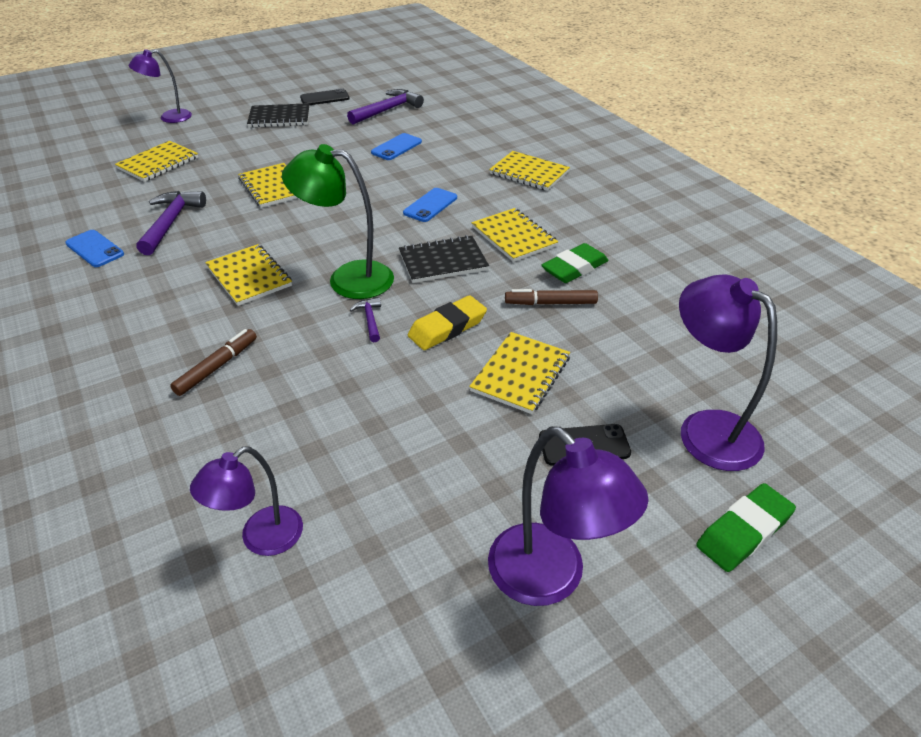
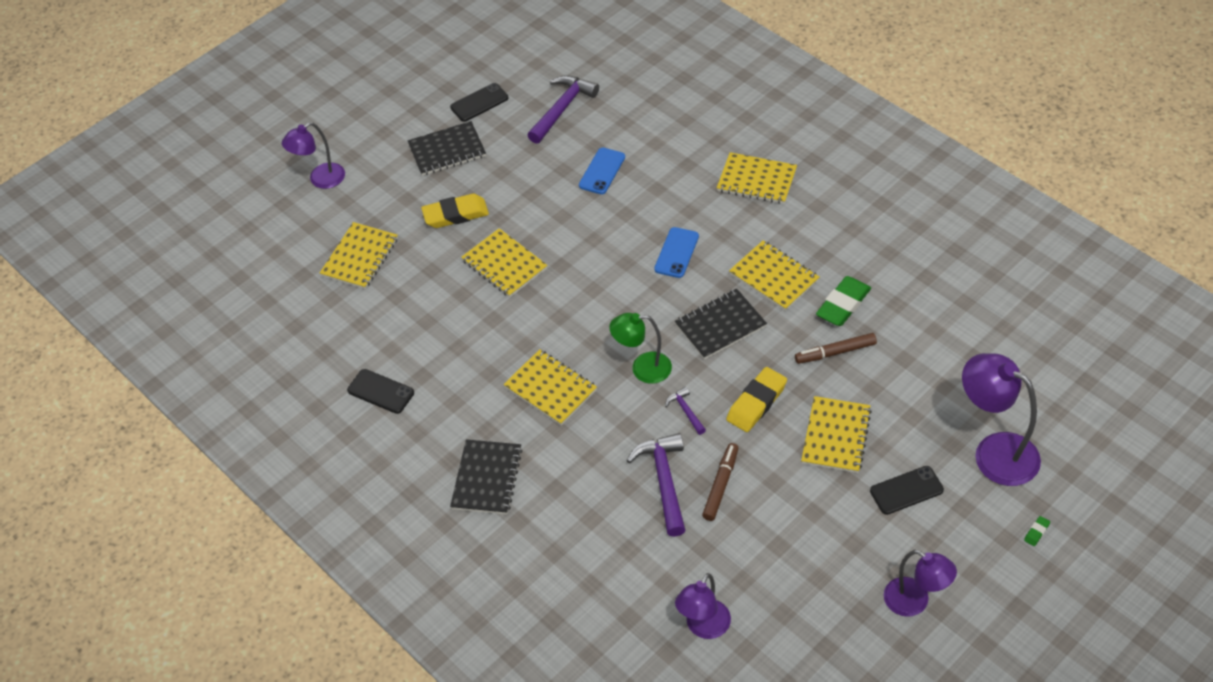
camera: 10 degrees left, 10 degrees up
(95, 249) = (380, 391): blue phone -> black phone
(132, 333) = (487, 478): none -> black notebook
(171, 222) = (432, 339): purple hammer -> purple hammer (664, 481)
(217, 367) = (582, 493): brown marker -> brown marker (720, 485)
(257, 152) = (455, 214): none -> yellow eraser
(348, 279) = (643, 368): green lamp -> green lamp, size x0.66
(550, 579) = (915, 602): purple lamp -> purple lamp, size x0.66
(743, 531) = (1036, 532): green eraser -> green eraser, size x0.42

